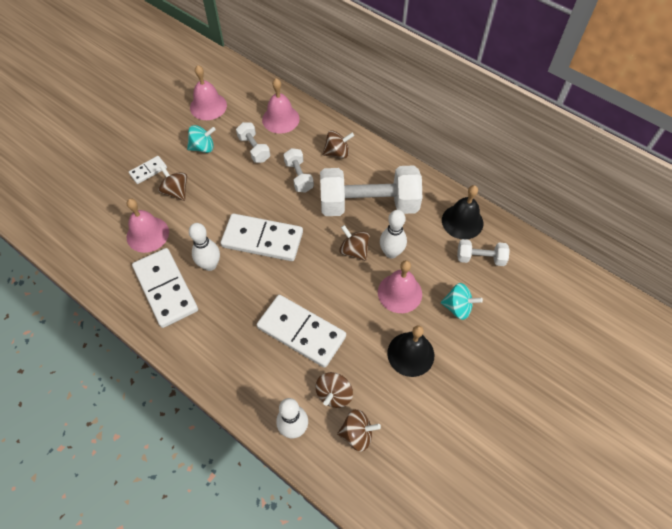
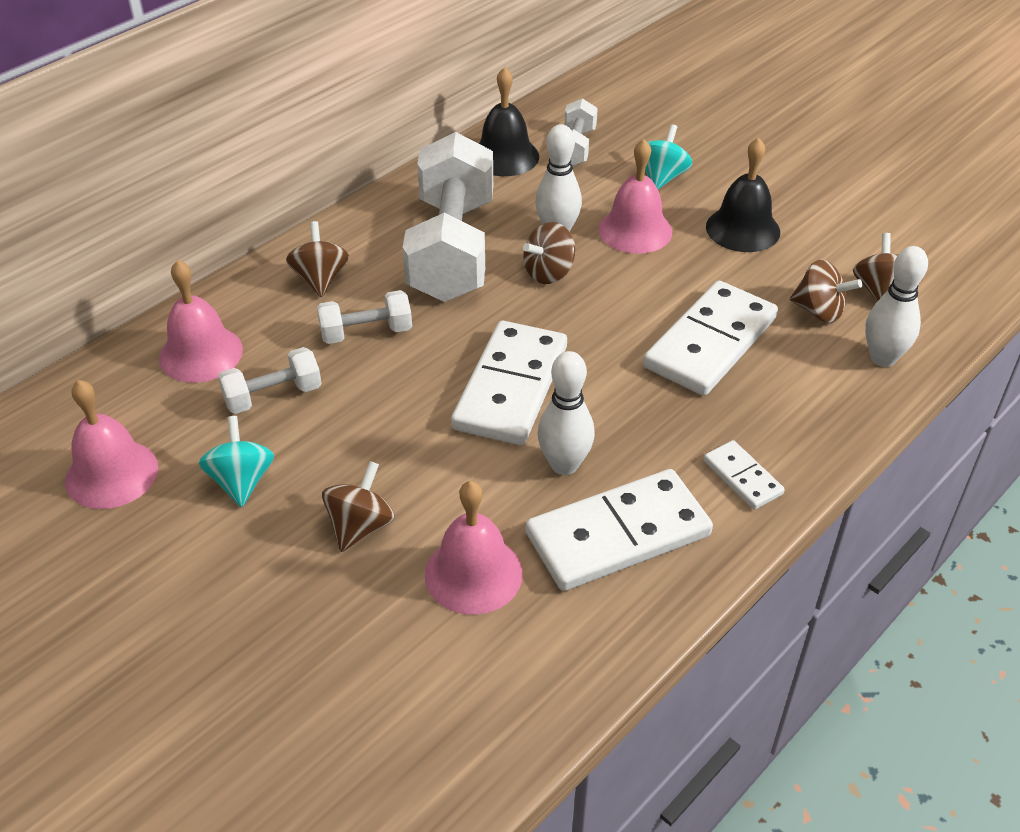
camera: 85 degrees left, 15 degrees down
(148, 171) = (284, 583): white domino -> white domino (742, 477)
(176, 191) = (360, 526): brown spinning top -> brown spinning top turned 150 degrees clockwise

